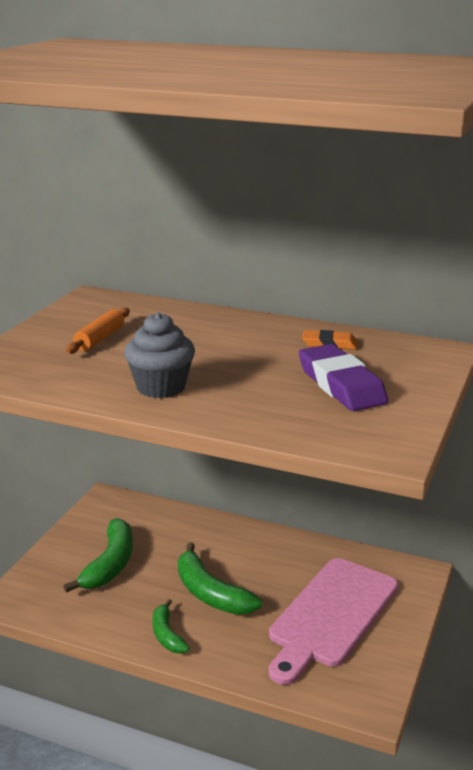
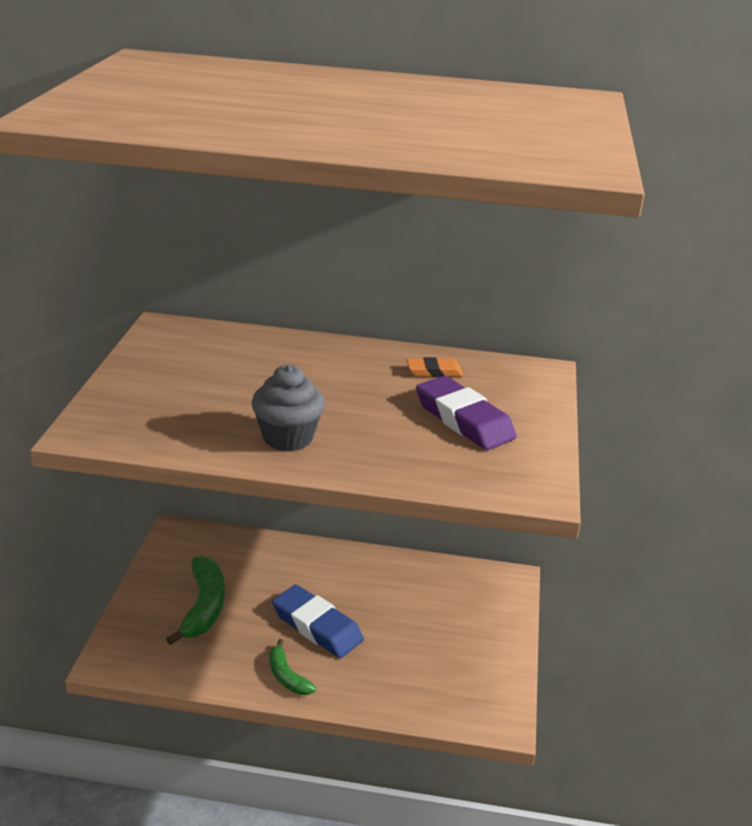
camera: 15 degrees left, 5 degrees up
(100, 339) = (196, 381): orange rolling pin -> none
(210, 593) = (317, 626): green banana -> blue eraser
(331, 616) = (441, 635): pink cutting board -> none

